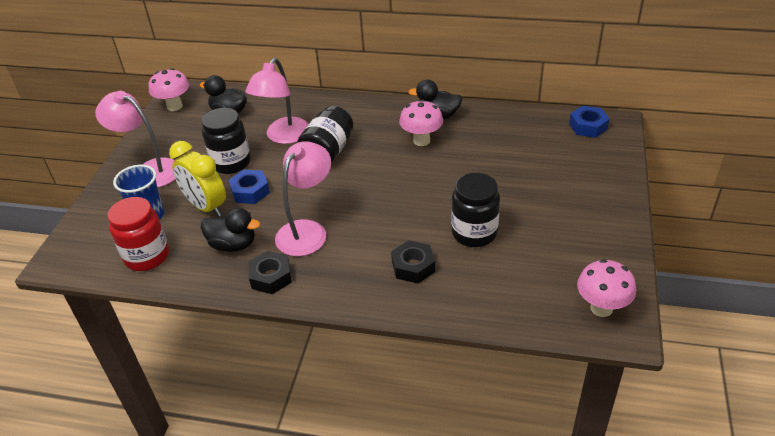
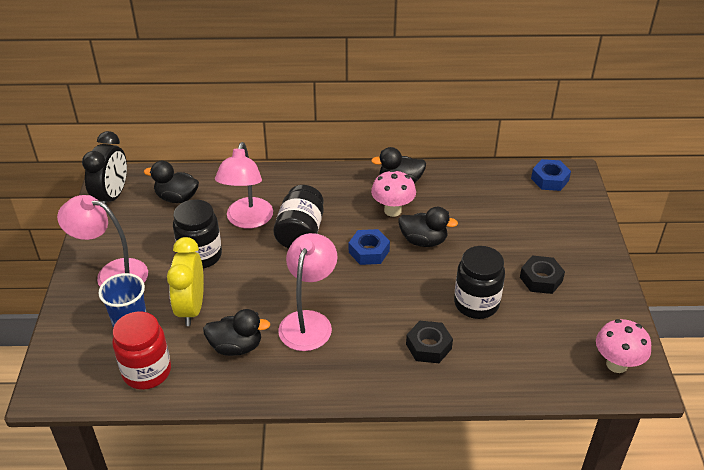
camera: 15 degrees left, 0 degrees up
(174, 106) = (112, 196): pink mushroom -> black clock
(206, 207) = (191, 308): yellow clock -> yellow clock turned 60 degrees clockwise
(250, 191) = (233, 285): blue nut -> blue nut (369, 251)
(271, 277) = (289, 377): black nut -> black nut (541, 279)
(442, 170) = (423, 241): none -> black duck

